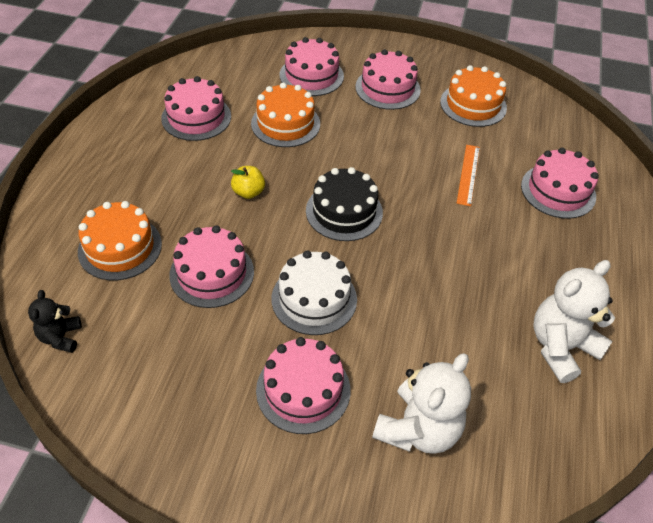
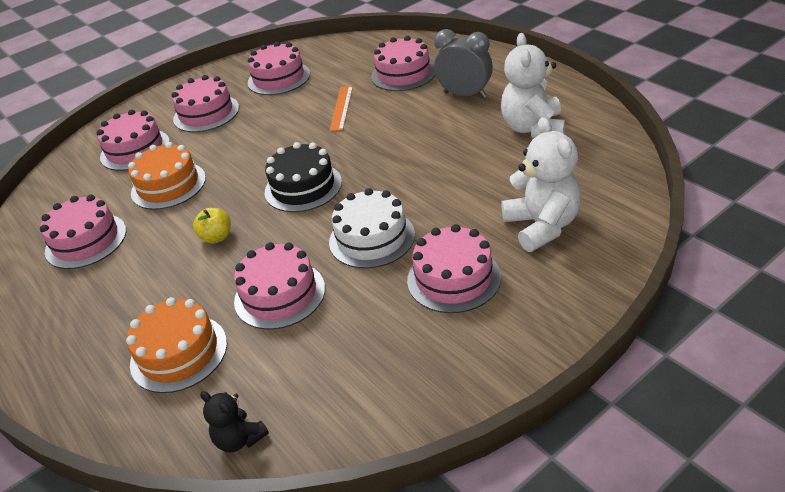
camera: 45 degrees left, 10 degrees down
(468, 174) = (341, 108): orange ruler -> orange ruler turned 45 degrees clockwise
(473, 105) = (279, 78): orange cake -> pink cake
(567, 259) = (465, 95): none -> grey clock

